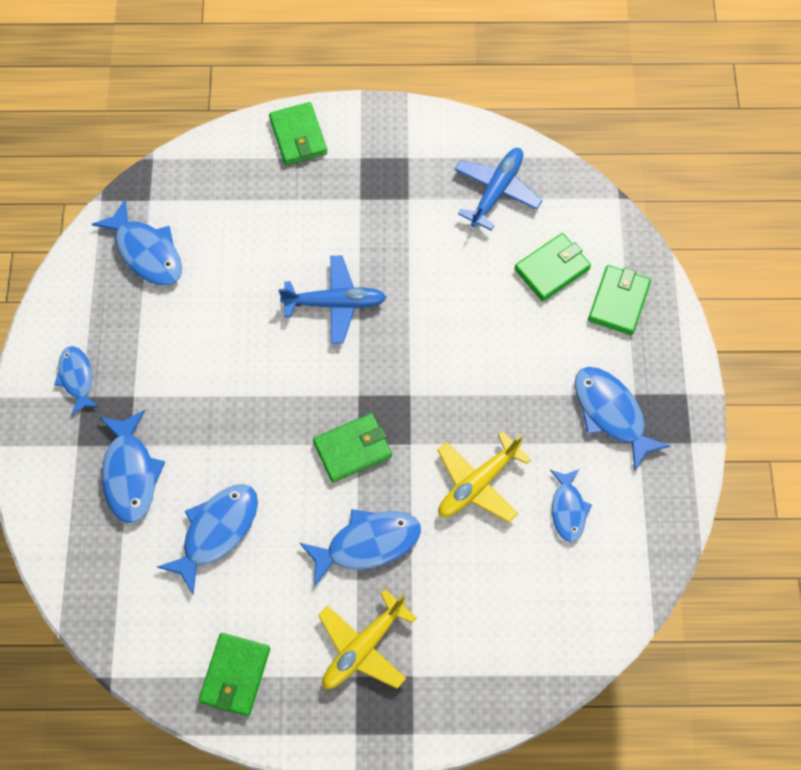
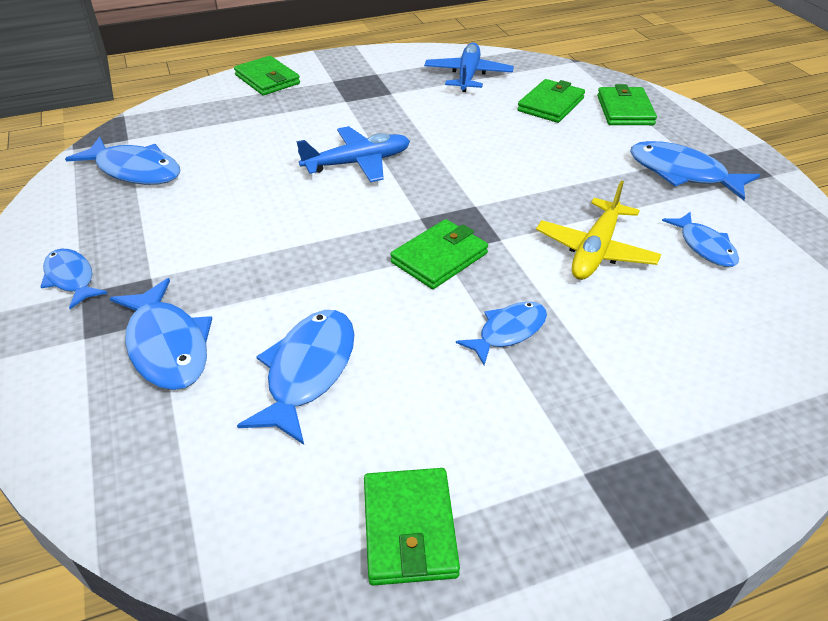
camera: 20 degrees left, 25 degrees down
(363, 647) = (571, 436): yellow plane -> none
(367, 544) = (508, 332): blue fish -> blue fish, size x0.64

